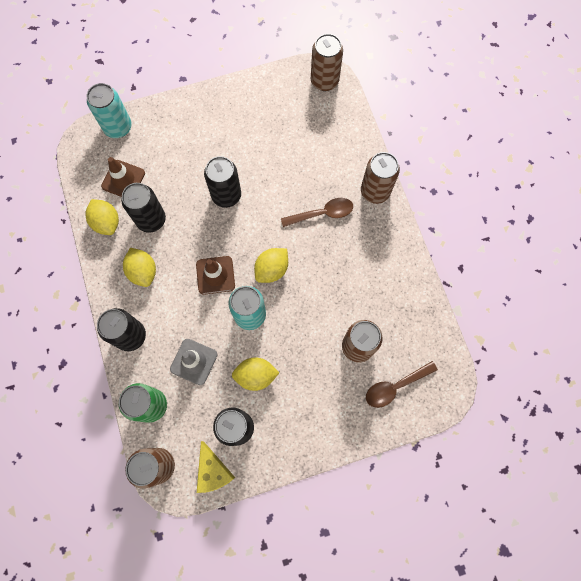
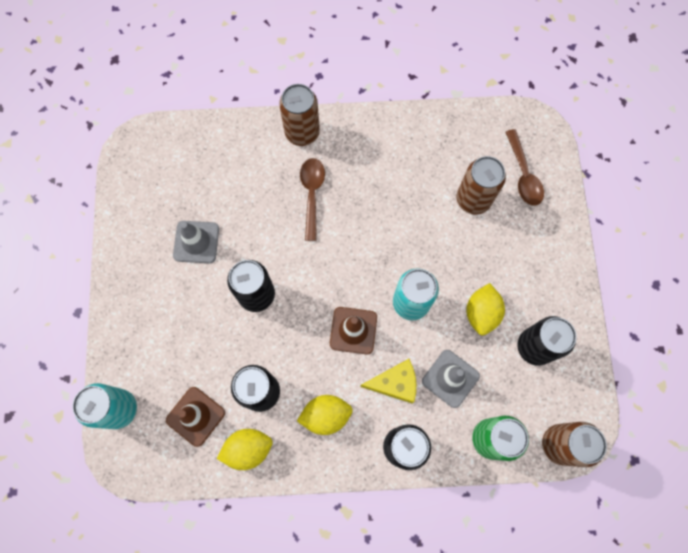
camera: 75 degrees left, 0 degrees up
(213, 471) = (577, 384): yellow cheese -> yellow cheese (395, 383)
(257, 140) = (196, 242): none -> grey traffic cone
(272, 269) = (363, 266): yellow lemon -> none
(324, 81) = (145, 147): brown can -> none

